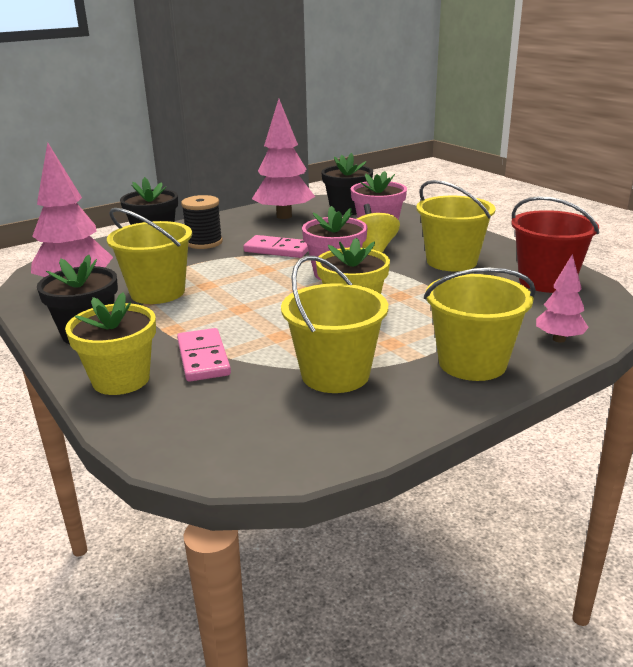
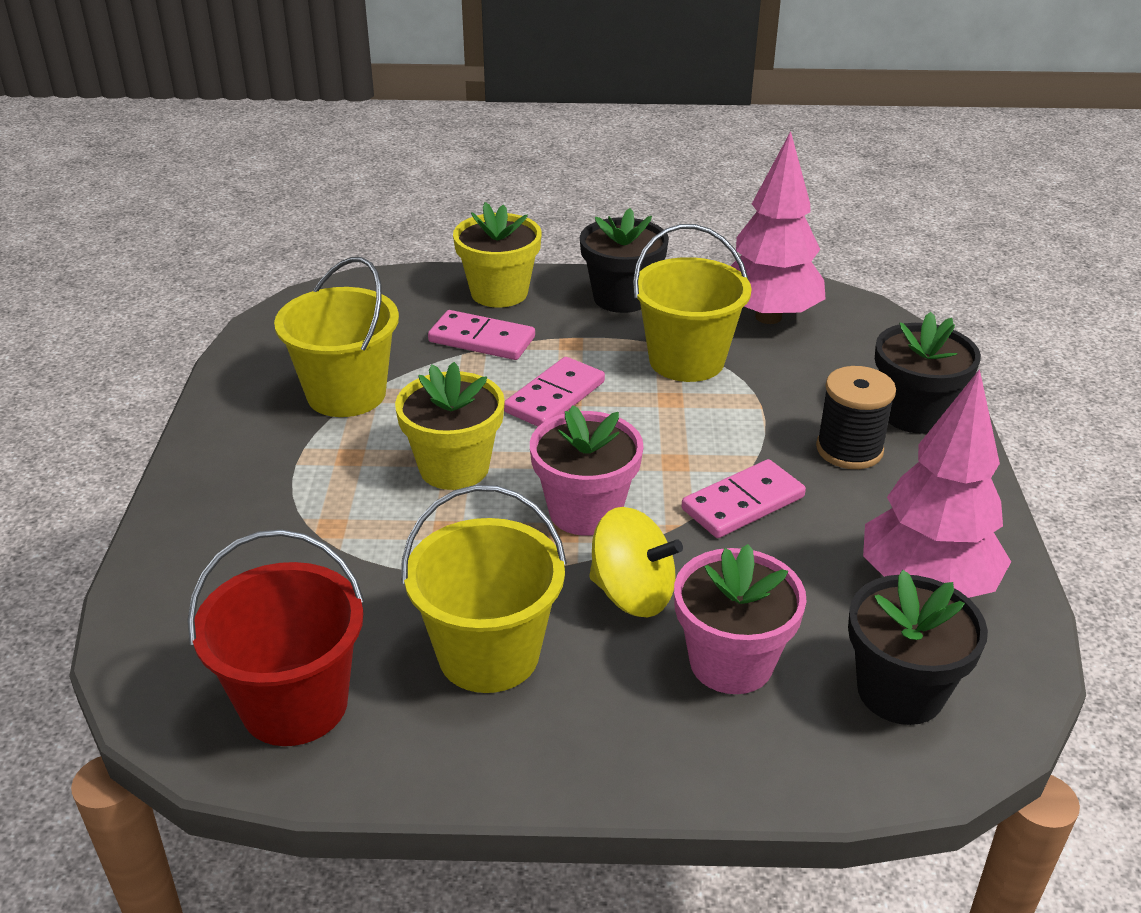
camera: 125 degrees right, 10 degrees up
(245, 312) = (555, 397): none -> pink domino
(472, 363) = (237, 483): yellow bucket -> none
(559, 339) = (174, 580): pink tree -> none

